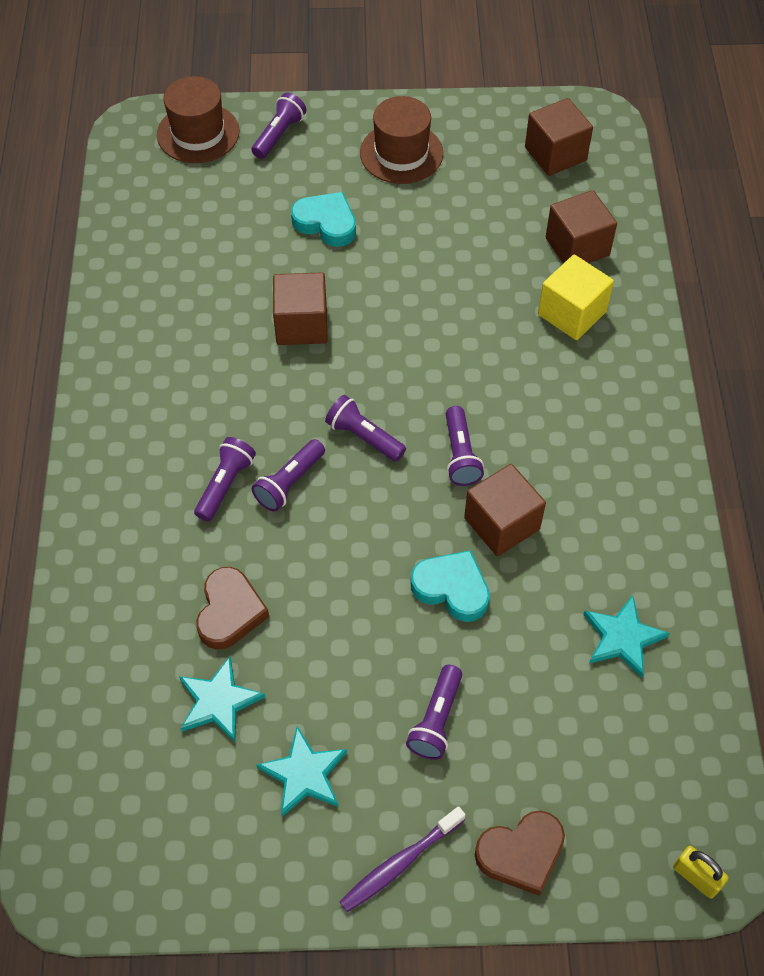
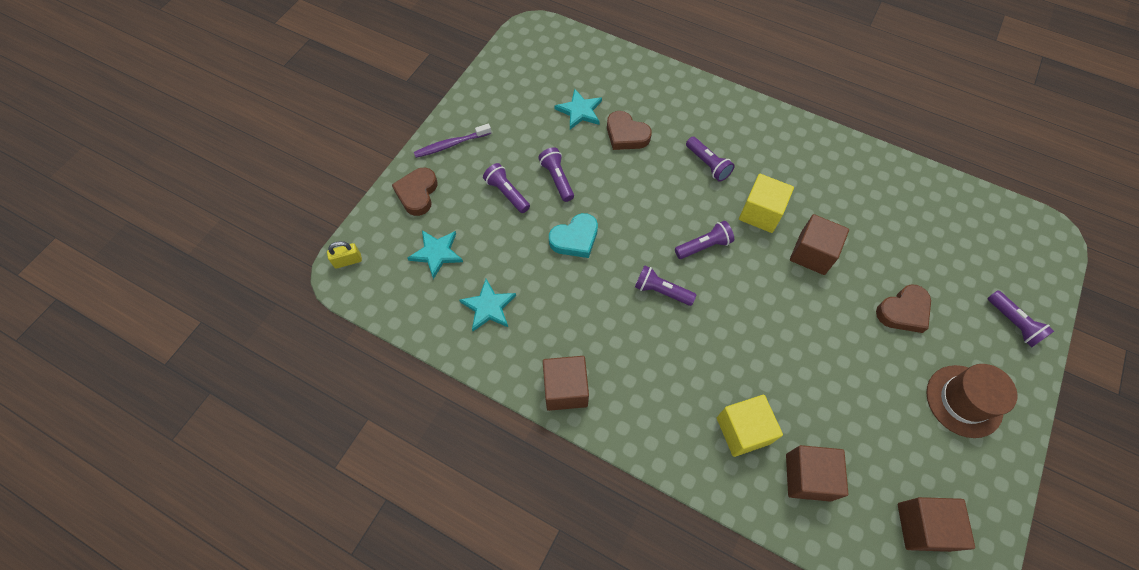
camera: 120 degrees right, 5 degrees up
(198, 133) = (1031, 271): brown hat -> none
(272, 396) = (760, 213): none -> yellow cube
(289, 483) = (692, 194): purple flashlight -> purple flashlight (557, 179)
(304, 774) = (520, 128): turquoise star -> turquoise star (437, 253)
(326, 223) = (903, 311): turquoise heart -> brown heart
(400, 863) = (451, 145): purple toothbrush -> purple toothbrush turned 105 degrees counterclockwise
(502, 523) = (600, 287): brown cube -> brown cube (565, 389)

